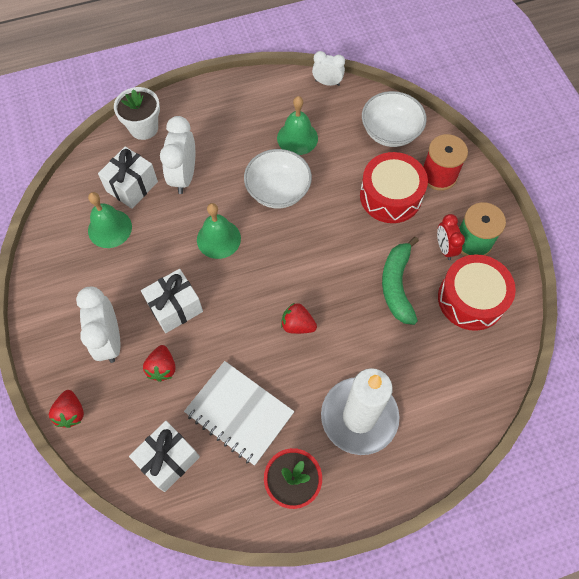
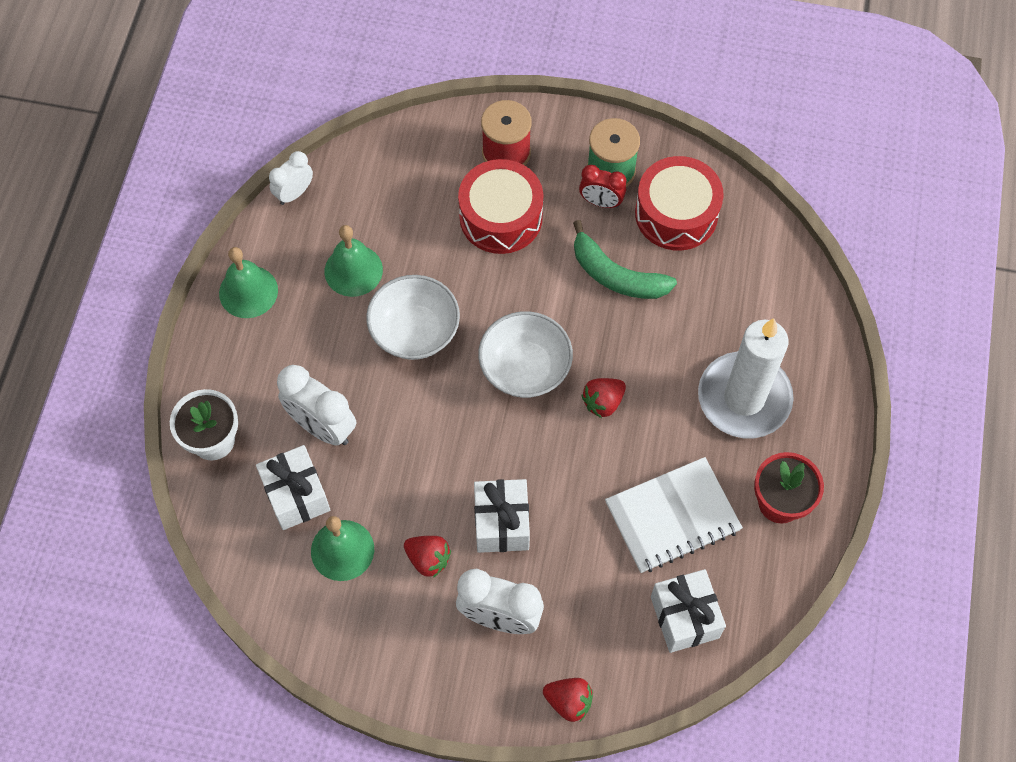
camera: 60 degrees left, 0 degrees up
(162, 368) = (571, 573): red strawberry -> red strawberry (428, 559)
(218, 239) = (439, 430): green bell -> green bell (248, 291)
(390, 132) = (414, 167): white bowl -> white bowl (525, 368)

